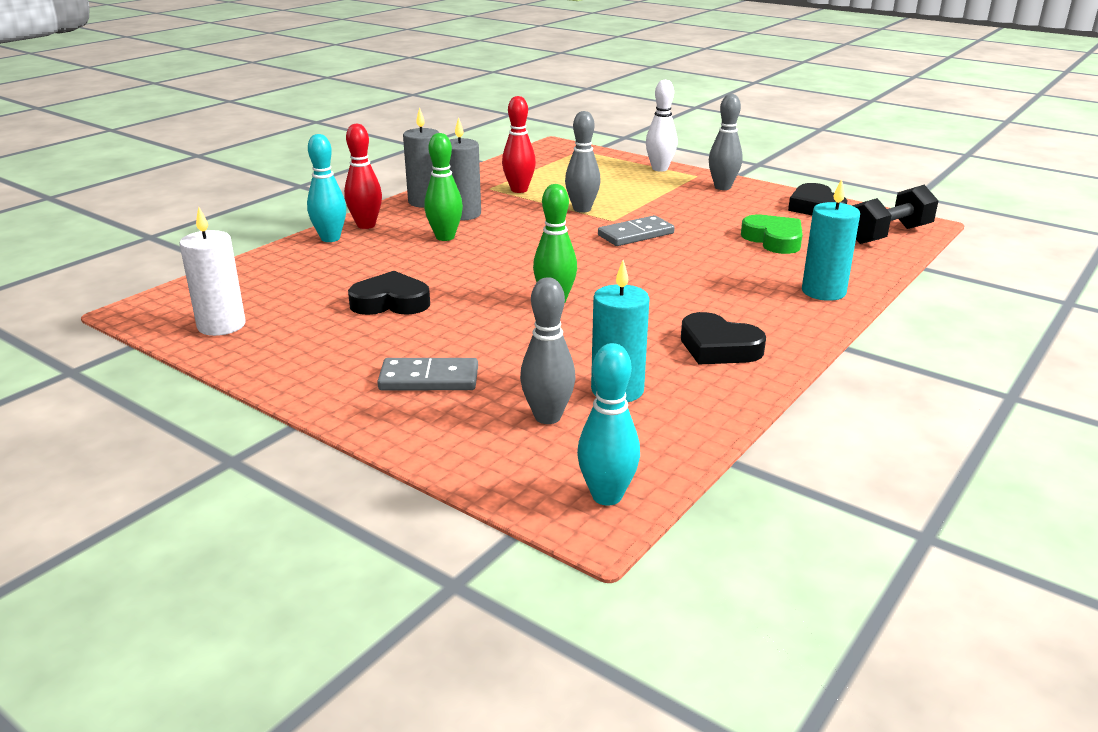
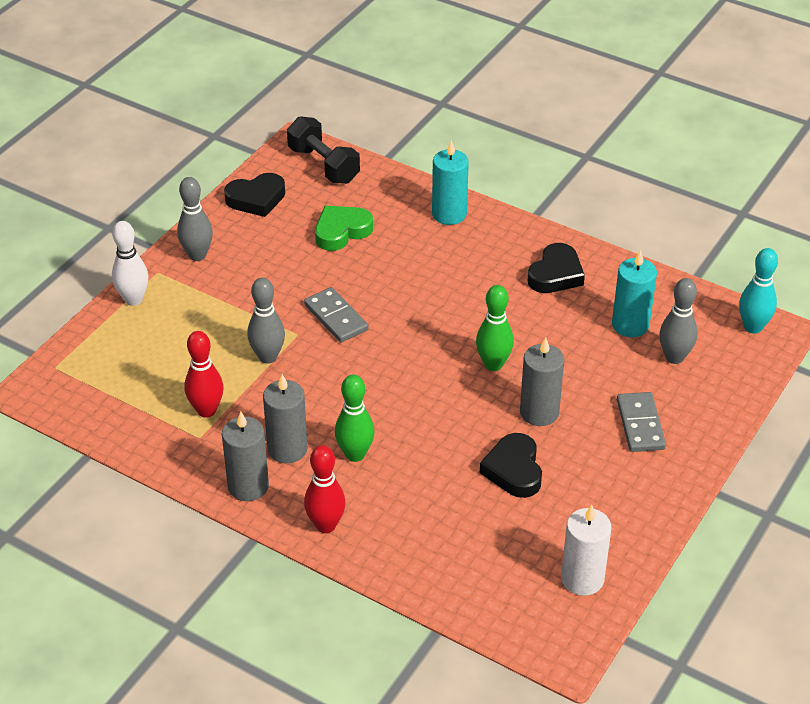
camera: 95 degrees left, 15 degrees up
(330, 238) = (367, 548): turquoise bowling pin -> none
(471, 320) = (539, 412): none -> grey candle

